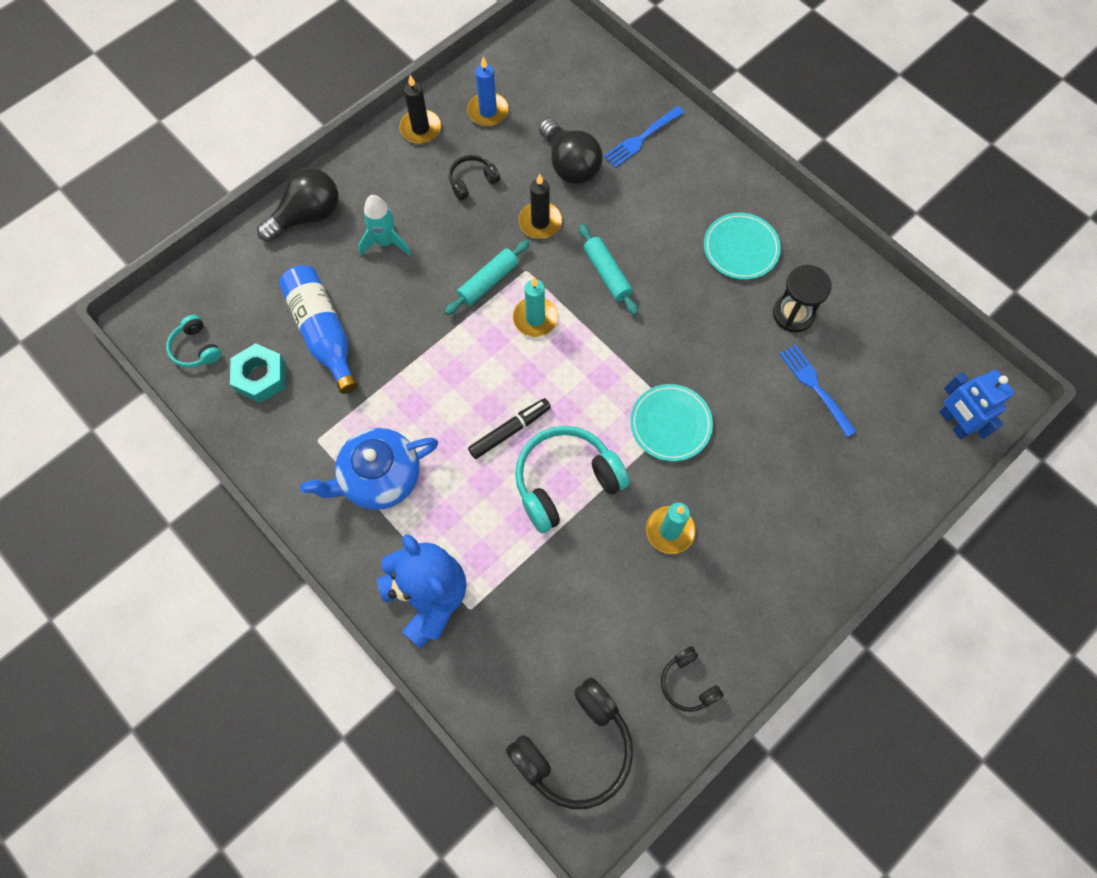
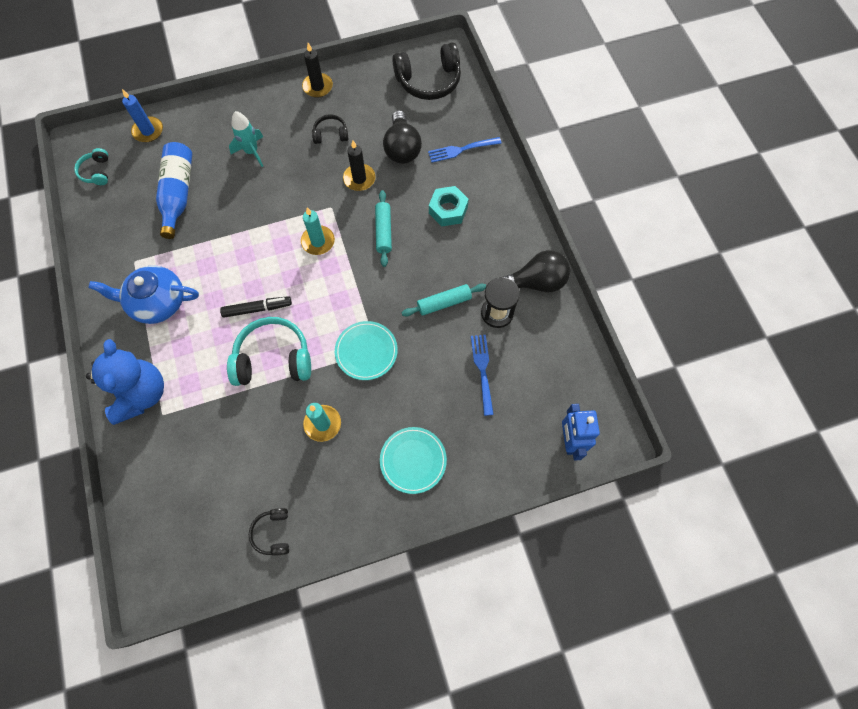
camera: 25 degrees right, 0 degrees up
(261, 377) = (124, 206): turquoise nut -> turquoise nut (448, 210)
(307, 216) = (213, 115): black light bulb -> black light bulb (536, 282)
(488, 111) = (368, 92): blue candle -> blue candle (148, 131)
(488, 282) = (301, 204): turquoise rolling pin -> turquoise rolling pin (444, 303)
(575, 748) = (174, 539): black headphones -> black headphones (429, 81)
(741, 248) = (486, 252): turquoise plate -> turquoise plate (413, 460)

